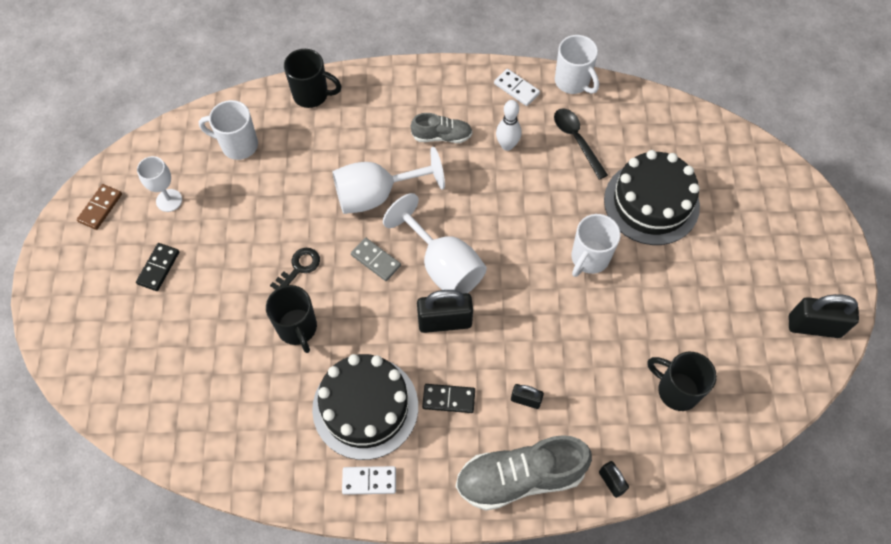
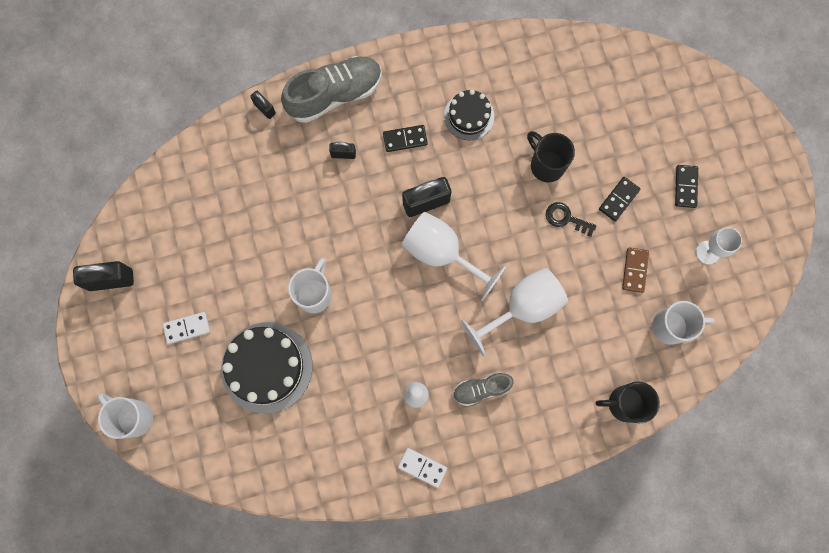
camera: 165 degrees right, 15 degrees up
(100, 208) = (764, 229): brown domino -> brown domino (635, 270)
(235, 273) = (619, 199): none -> black domino
(299, 268) = (566, 218): black key -> black key turned 90 degrees clockwise
(365, 407) = (469, 116): black cake -> black cake, size x0.58
(369, 480) = (448, 63): white domino -> white domino (187, 328)
(375, 260) = (502, 242): grey domino -> none
(573, 82) = (367, 492): white mug -> white mug (134, 417)
(576, 140) = (349, 419): black spoon -> none
(676, 390) = (223, 193): black mug -> none

